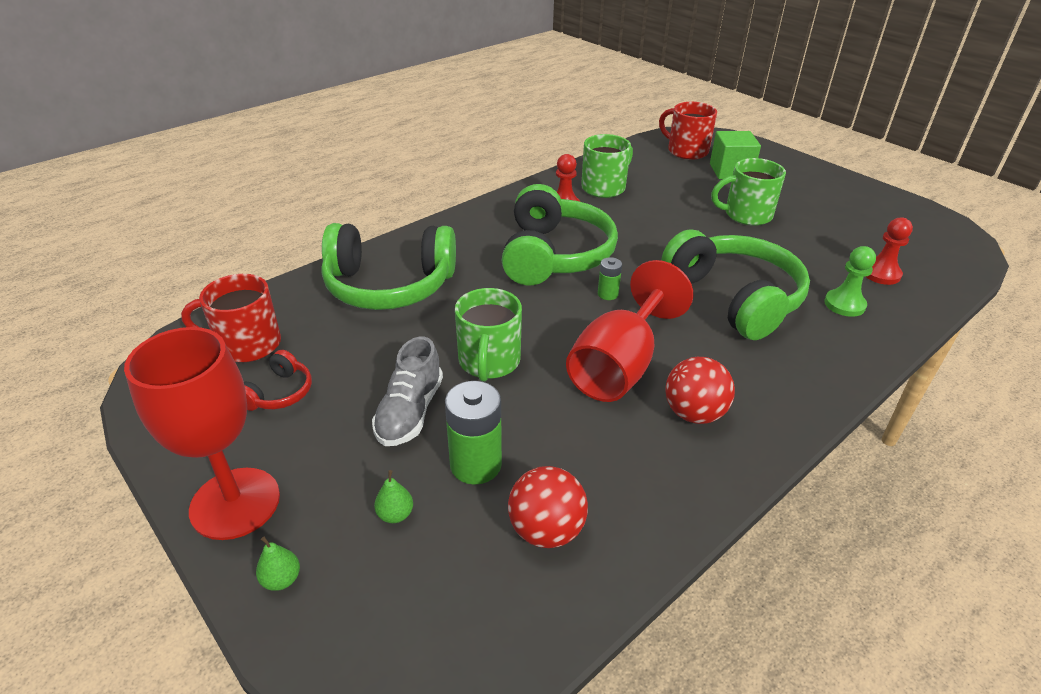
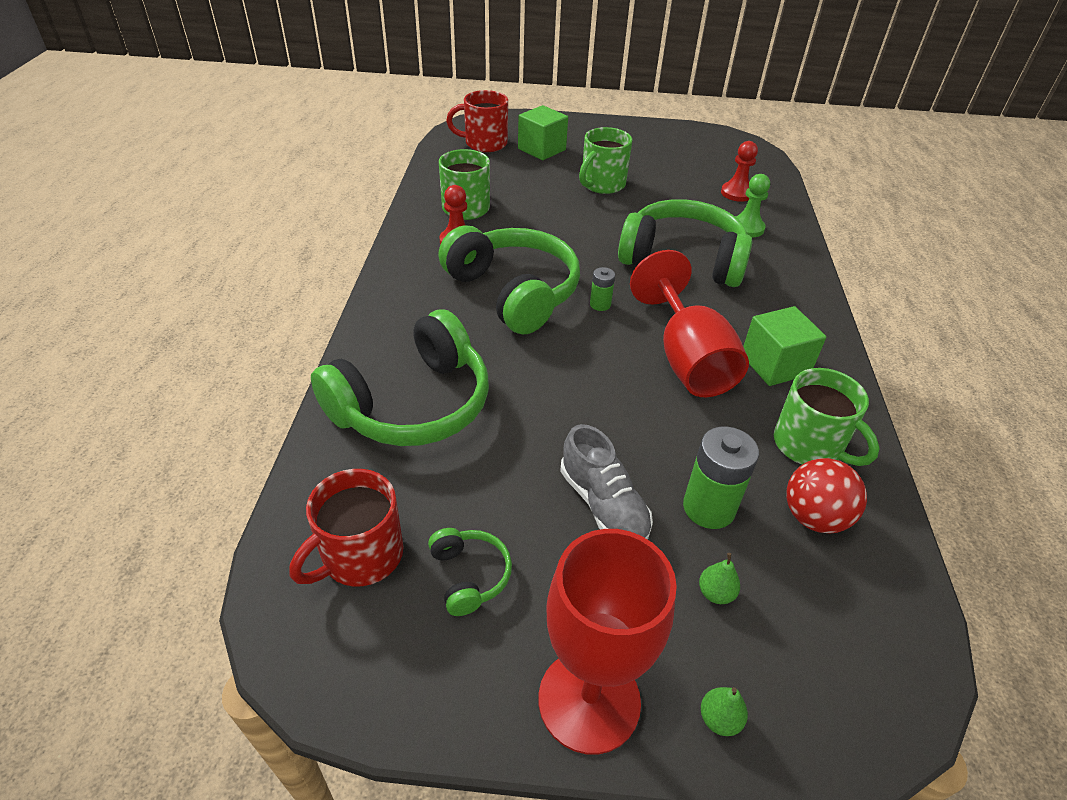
camera: 45 degrees left, 5 degrees up
(279, 393) = (469, 575): red headphones -> green headphones
(489, 362) = (598, 418): green mug -> green mug (809, 445)
(694, 413) = (775, 365): red ball -> green cube

